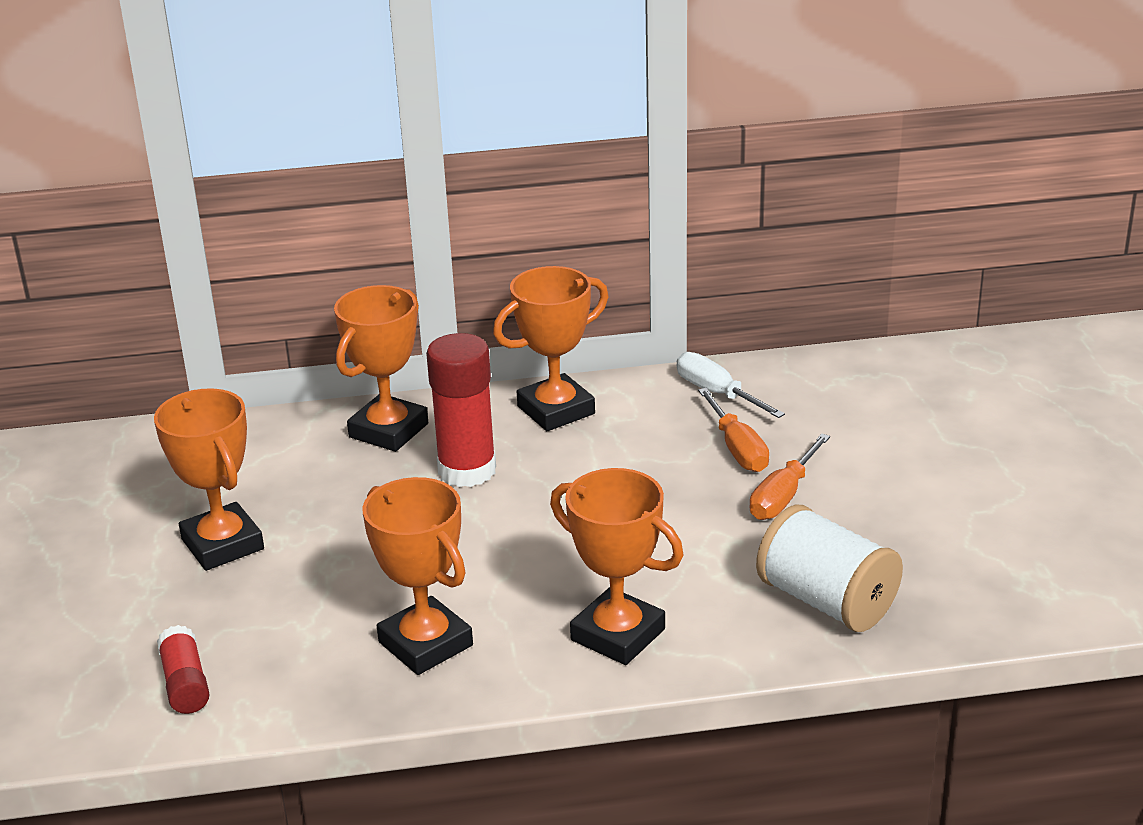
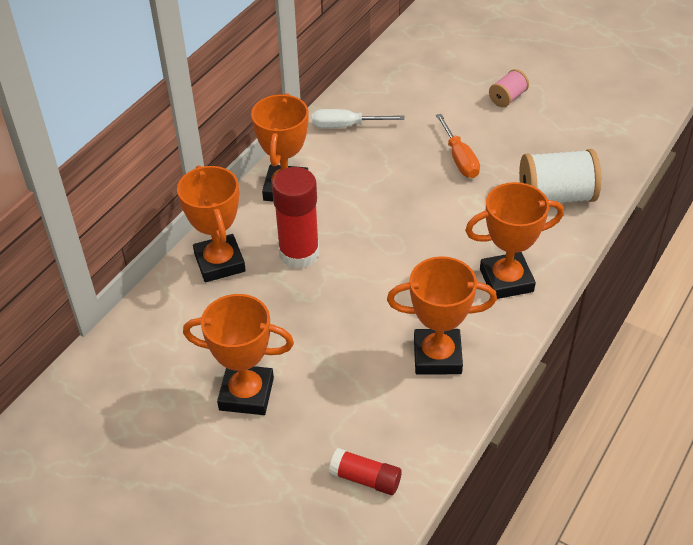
camera: 50 degrees left, 15 degrees up
(737, 448) = (402, 149): orange screwdriver -> none
(956, 475) = (507, 98): none -> pink spool

